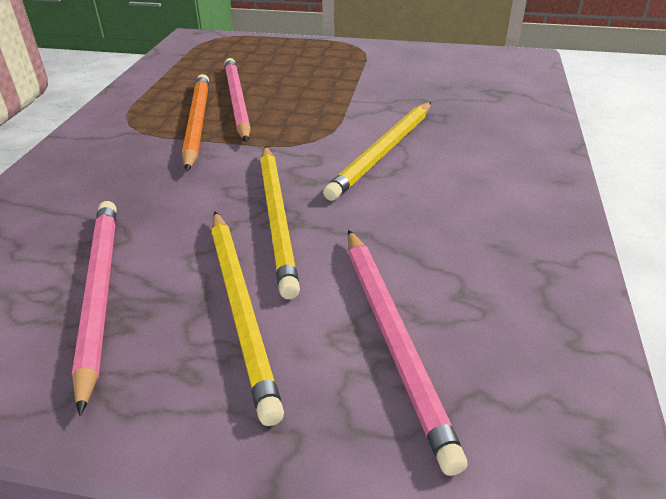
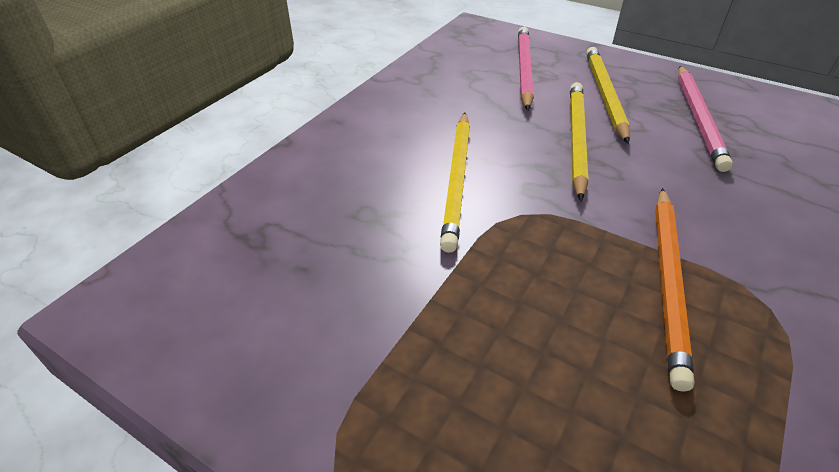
camera: 160 degrees left, 5 degrees up
(236, 102) = (615, 318): pink pencil -> none
(384, 152) = (457, 179): yellow pencil -> yellow pencil turned 135 degrees clockwise

